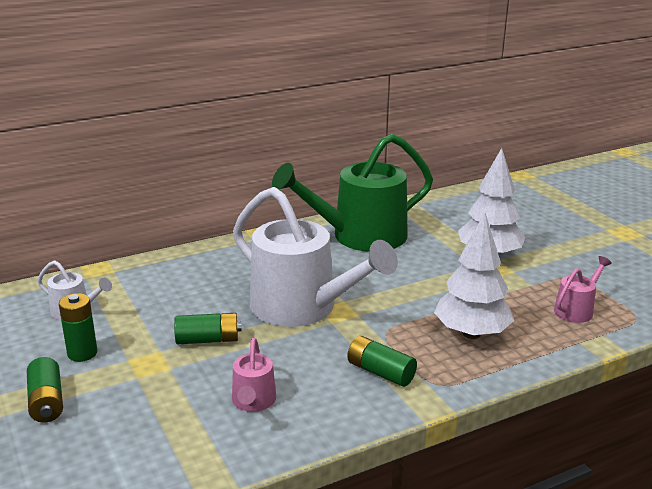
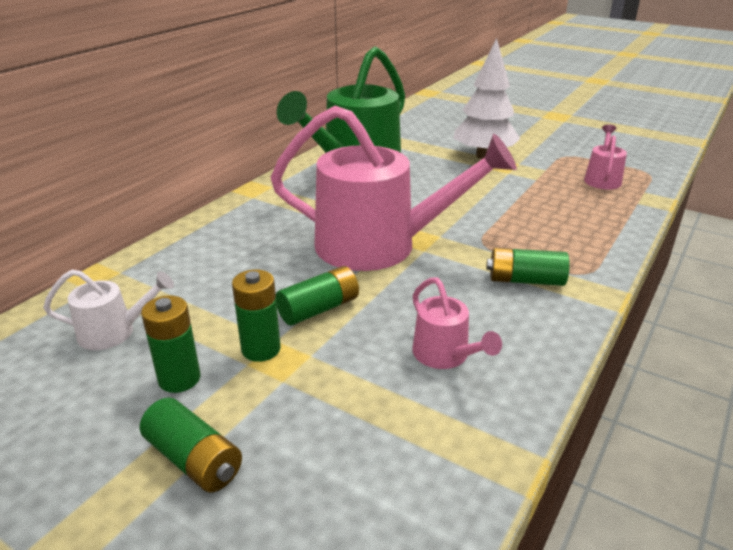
camera: 30 degrees left, 5 degrees up
(144, 353) = (261, 349): none -> green battery
(302, 308) = (379, 245): white watering can -> pink watering can
(471, 333) = (553, 221): white tree -> none

